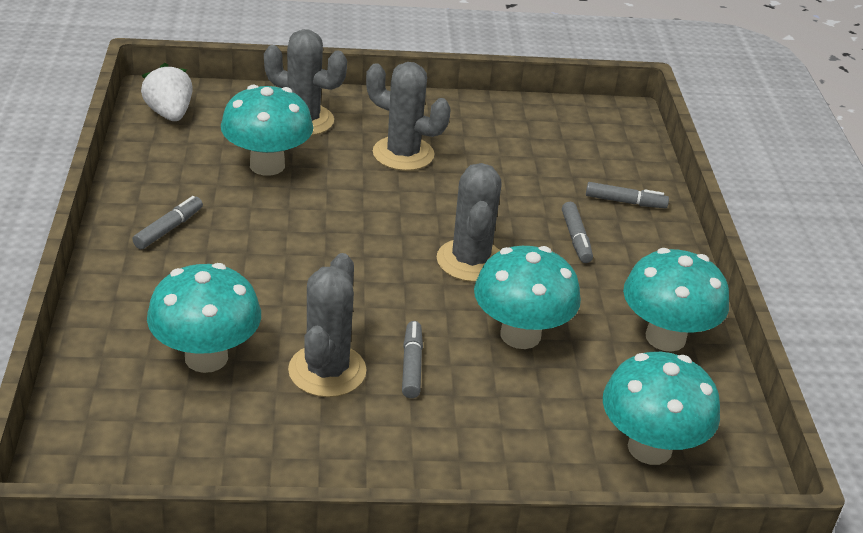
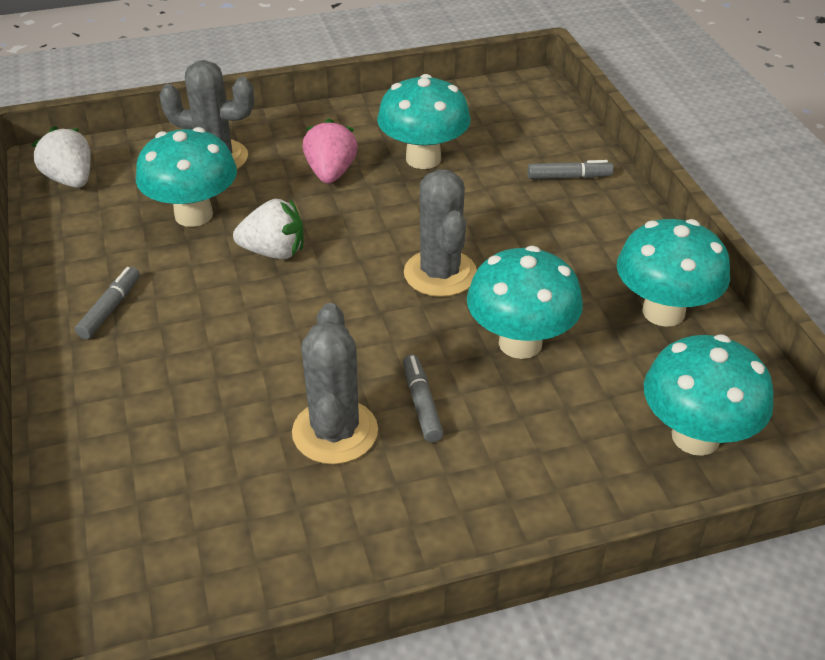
camera: 10 degrees left, 5 degrees up
(206, 357) = (199, 448): turquoise mushroom -> turquoise mushroom (423, 159)
(327, 211) = (274, 252): none -> white strawberry
(403, 154) = (331, 173): grey cactus -> pink strawberry
(576, 238) = (536, 226): grey marker -> none

